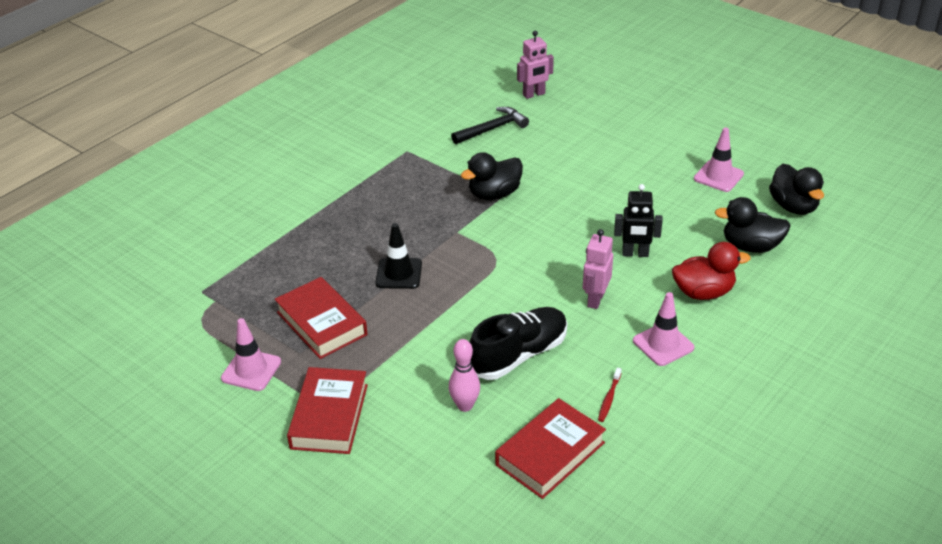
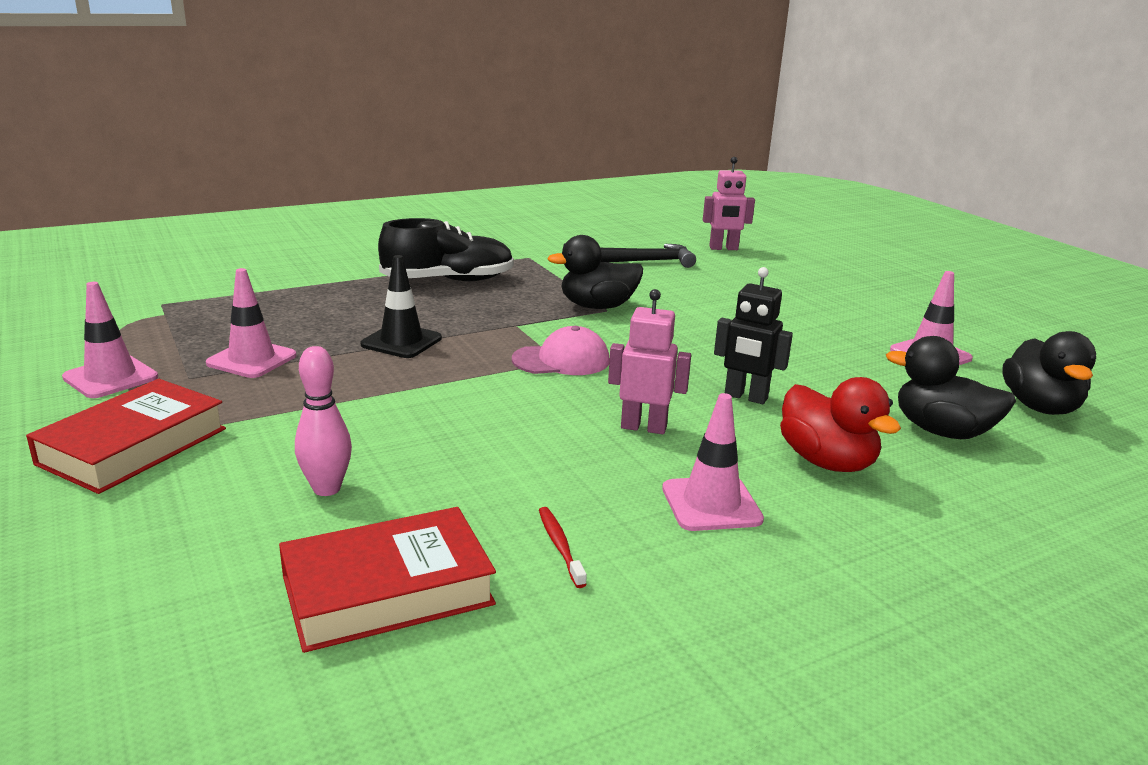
camera: 20 degrees right, 15 degrees down
(321, 323) = (252, 360): red book -> pink traffic cone
(510, 257) = (561, 360): none -> pink cap
(519, 355) = (469, 455): black shoe -> black shoe (448, 281)
(595, 299) = (643, 427): pink robot -> pink robot turned 60 degrees clockwise
(609, 398) = (560, 546): red toothbrush -> red toothbrush turned 120 degrees clockwise
(703, 292) = (826, 462): red duck -> red duck turned 45 degrees clockwise

